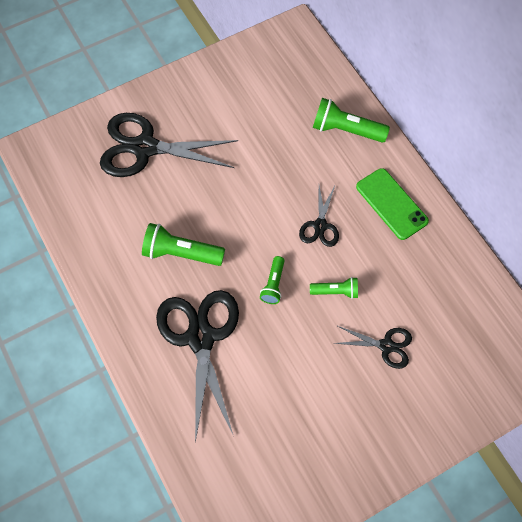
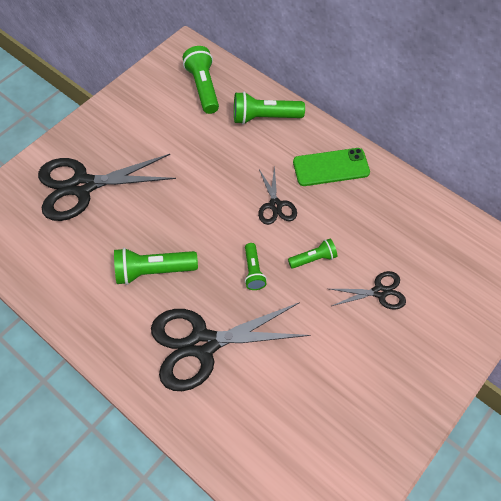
camera: 20 degrees left, 5 degrees down
(200, 338) = (203, 344): black scissors -> black scissors turned 75 degrees counterclockwise
(296, 79) = (203, 88): none -> green flashlight
(391, 204) = (331, 167): green phone -> green phone turned 45 degrees counterclockwise

